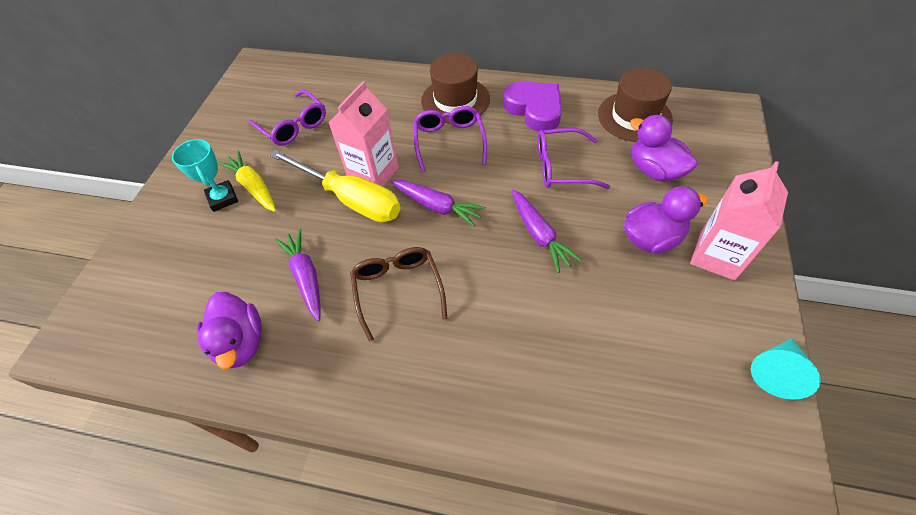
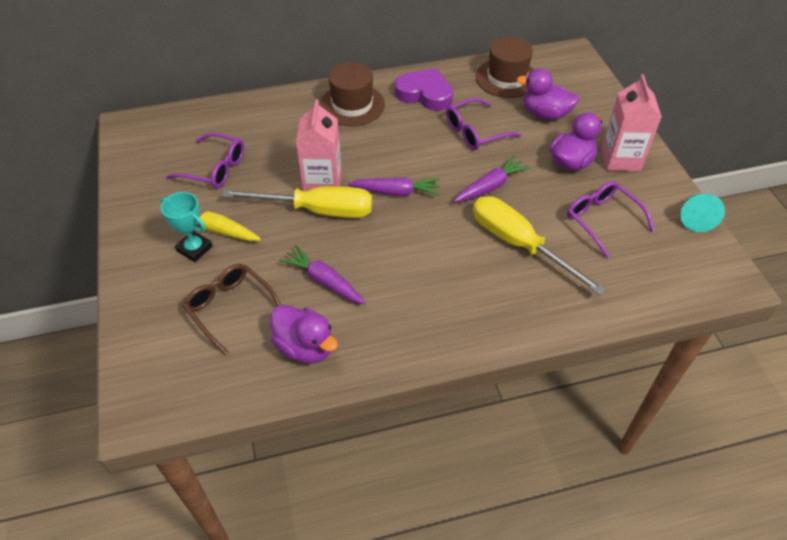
camera: 30 degrees left, 5 degrees down
(398, 289) = (408, 262): brown glasses -> brown glasses (230, 308)
(449, 141) = (370, 139): purple glasses -> purple glasses (602, 220)
(528, 317) = (519, 244): none -> yellow screwdriver
(539, 235) = (490, 186): purple carrot -> purple carrot turned 75 degrees counterclockwise

